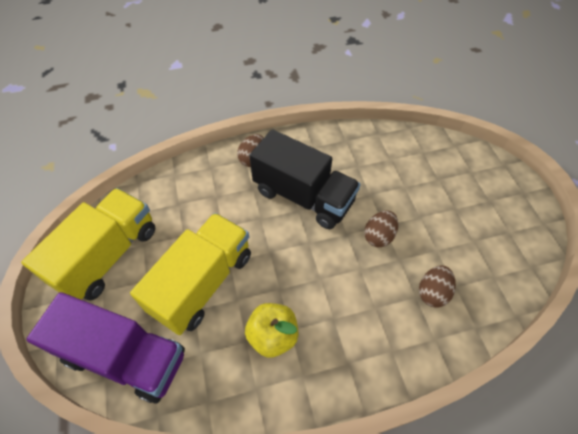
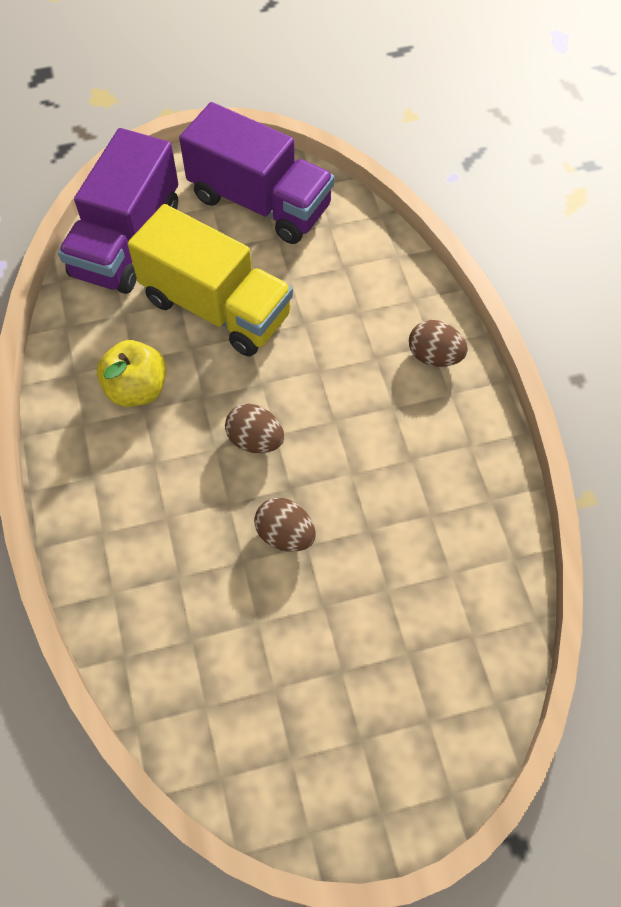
camera: 90 degrees right, 5 degrees up
(108, 256) = (260, 202): yellow truck -> purple truck
(303, 196) = (361, 428): black truck -> none
(432, 292) = (183, 602): brown egg -> brown egg (255, 440)

